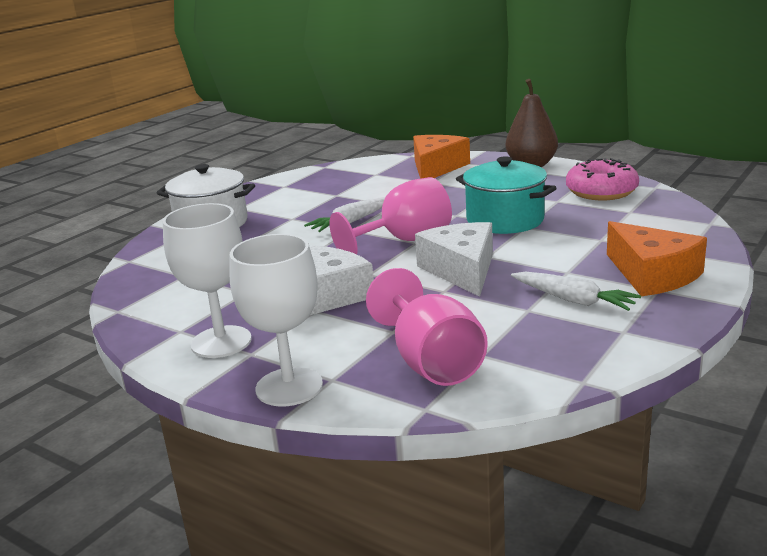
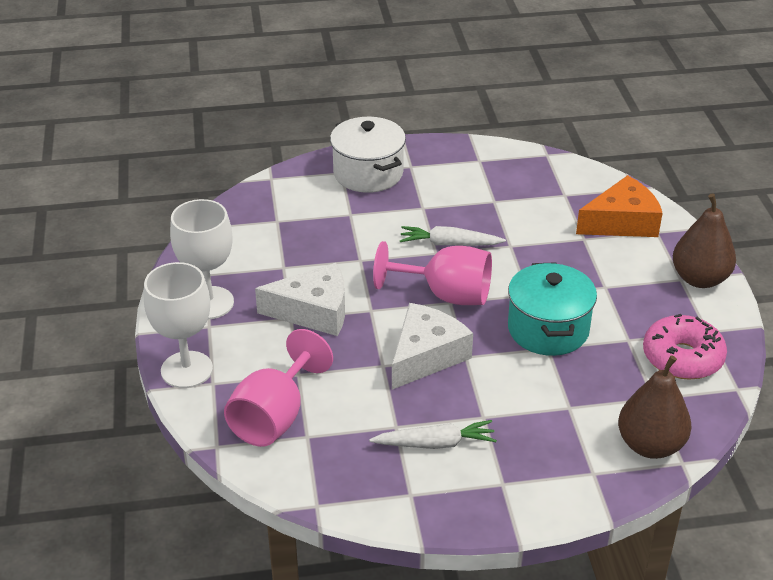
camera: 45 degrees right, 15 degrees up
(573, 300) = (435, 443): white carrot -> white carrot turned 90 degrees counterclockwise
(652, 275) = (527, 469): orange cheese -> none
(679, 227) = (650, 445): none -> brown pear

